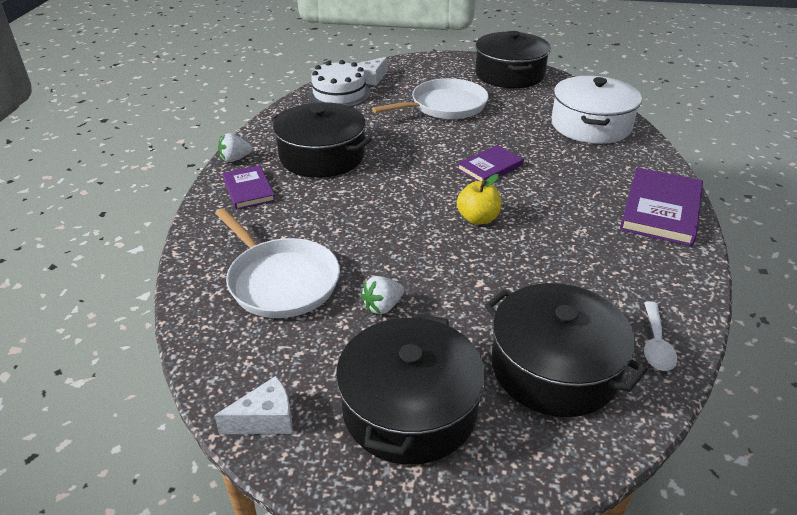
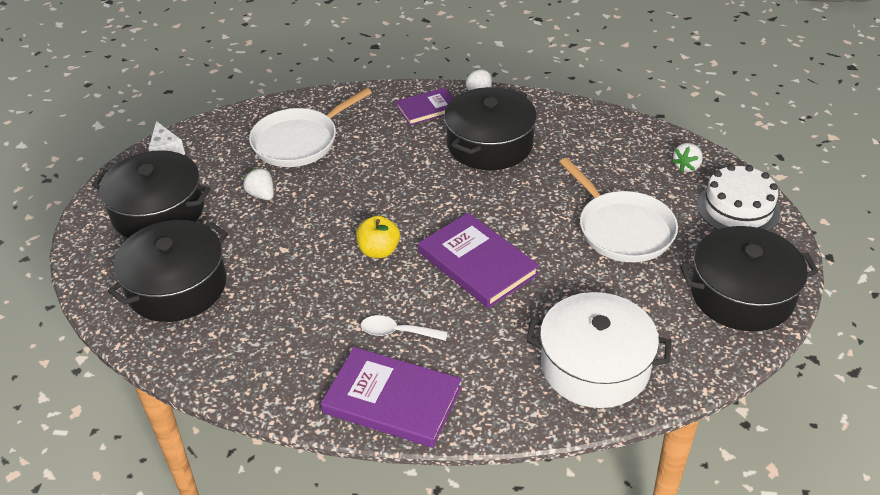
camera: 90 degrees right, 5 degrees up
(339, 93) = (636, 144): white cake -> white cake (738, 208)
(372, 78) = (687, 166): white cheese -> white strawberry
(490, 167) = (477, 263): purple book -> purple book, size x1.64
(655, 344) = (189, 353): white spoon -> white spoon (397, 332)

